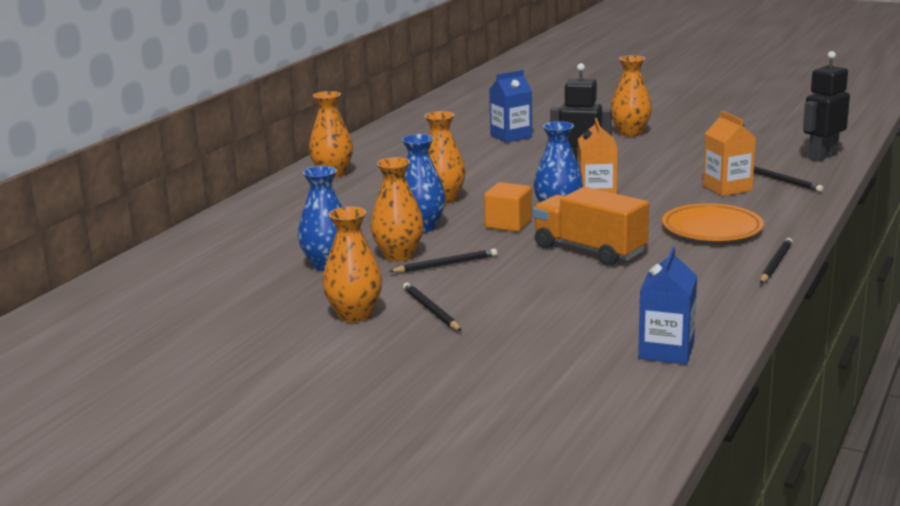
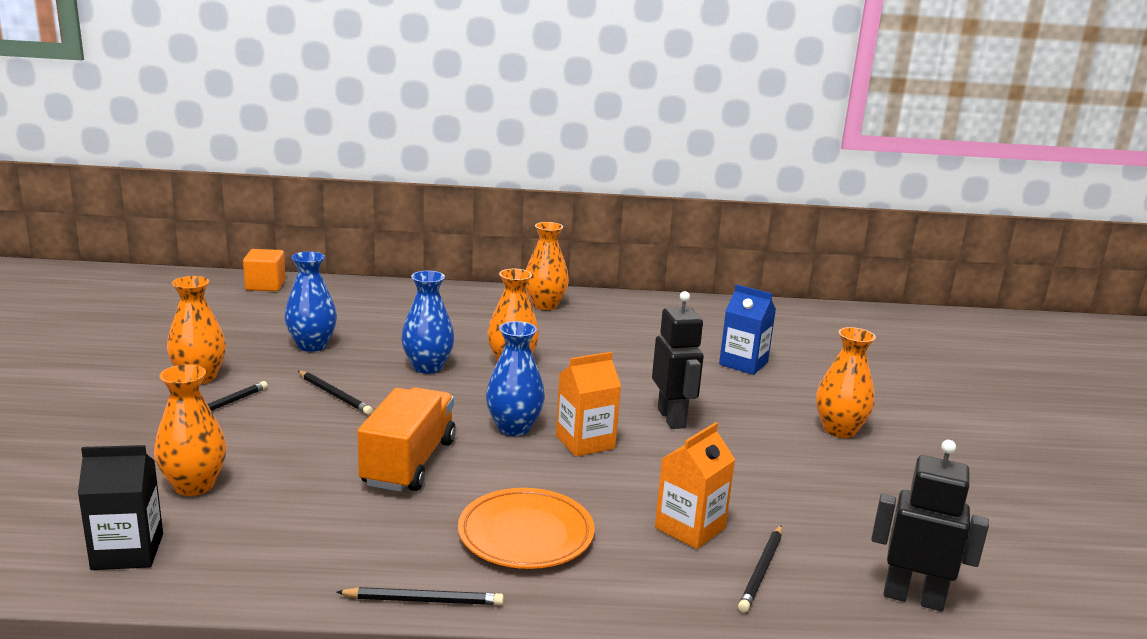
camera: 60 degrees right, 0 degrees up
(398, 255) = (348, 370): orange vase -> orange vase (194, 485)
(508, 224) = (462, 406): orange cube -> orange cube (265, 285)
(666, 351) = (127, 552): blue carton -> black carton

